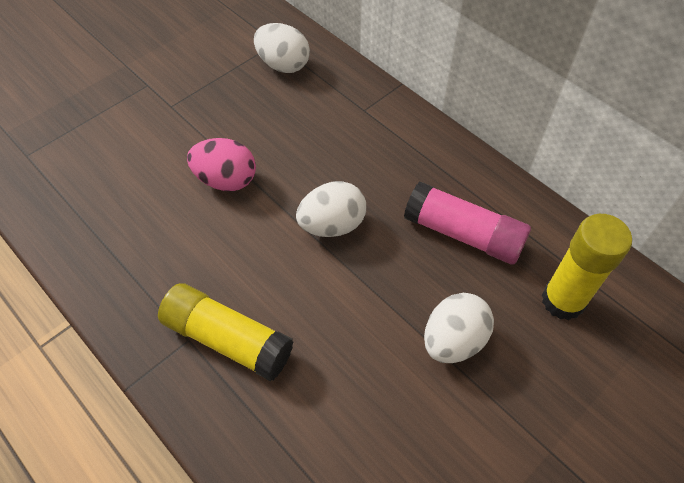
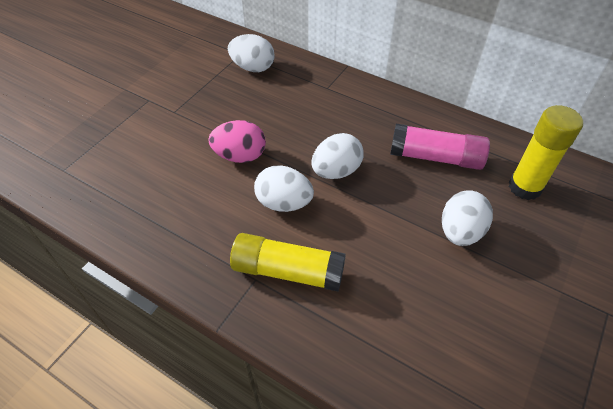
camera: 15 degrees left, 5 degrees down
(255, 252) = (284, 203): none -> white egg

